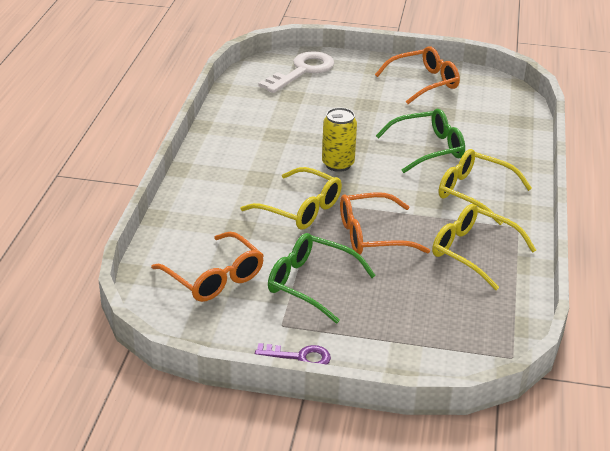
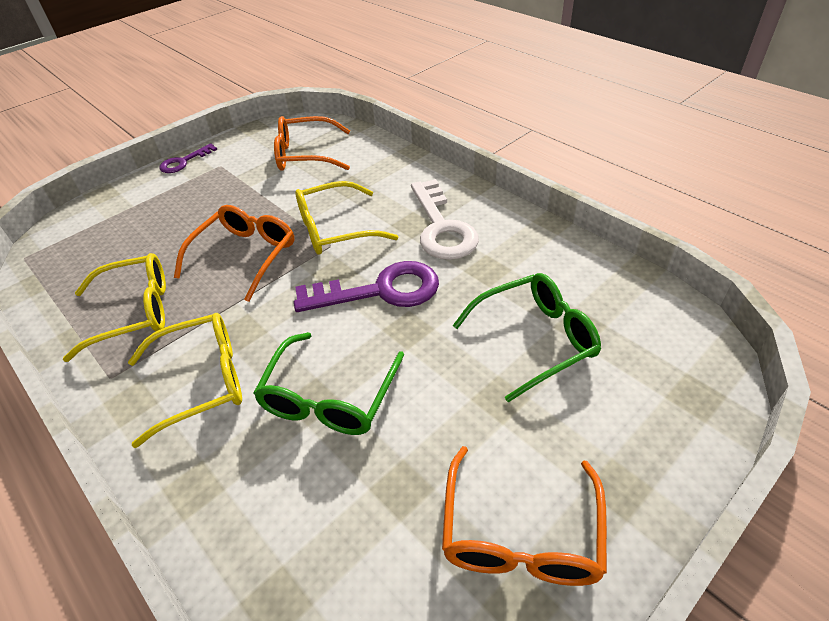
camera: 130 degrees right, 10 degrees up
(302, 71) = (657, 374): white key -> white key (442, 227)
(311, 284) = (238, 194): green glasses -> green glasses (535, 339)
(338, 164) = (380, 290): yellow can -> purple key

